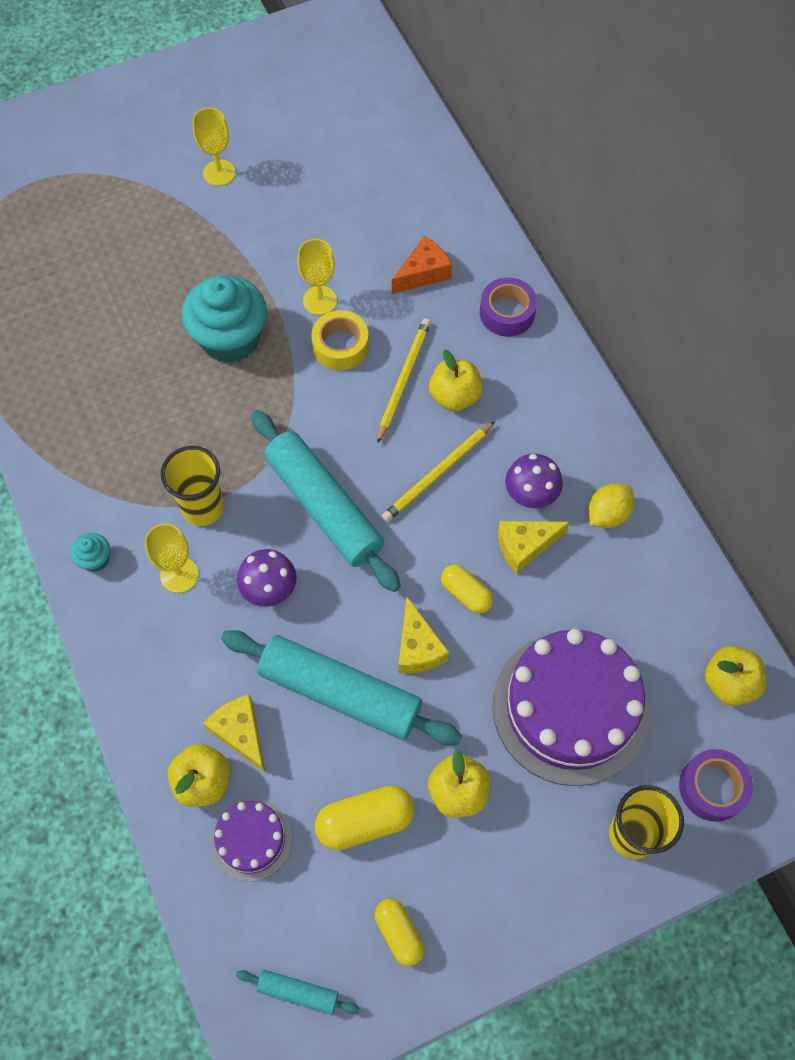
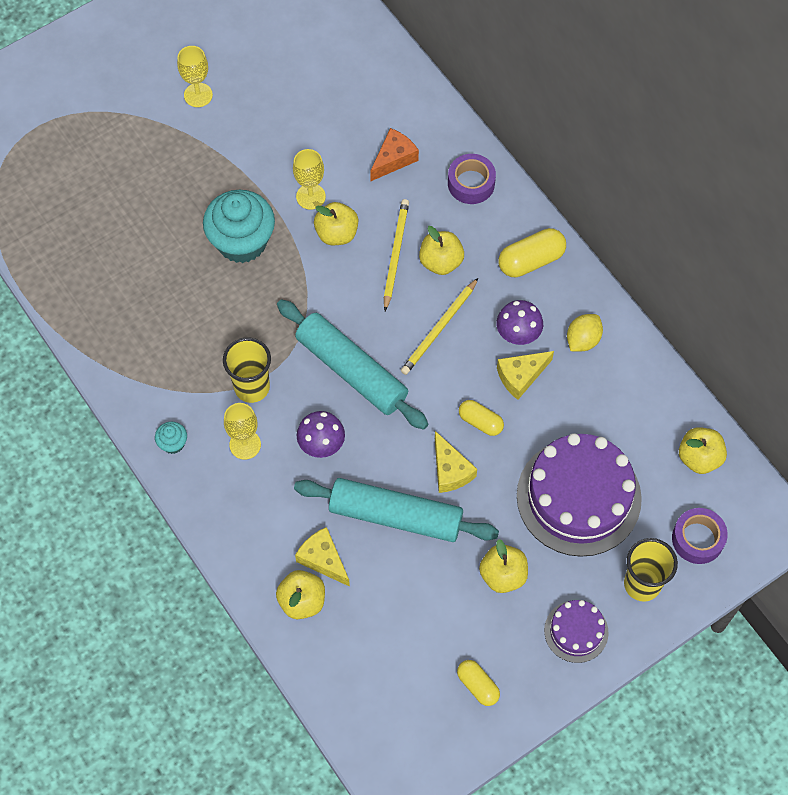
camera: 10 degrees left, 0 degrees up
(251, 839) = (349, 637): purple cake -> purple cake (576, 631)
(298, 992) = (410, 740): turquoise rolling pin -> none
(340, 346) = (337, 233): yellow tape -> yellow apple
(365, 821) = (435, 609): yellow capsule -> yellow capsule (531, 260)

